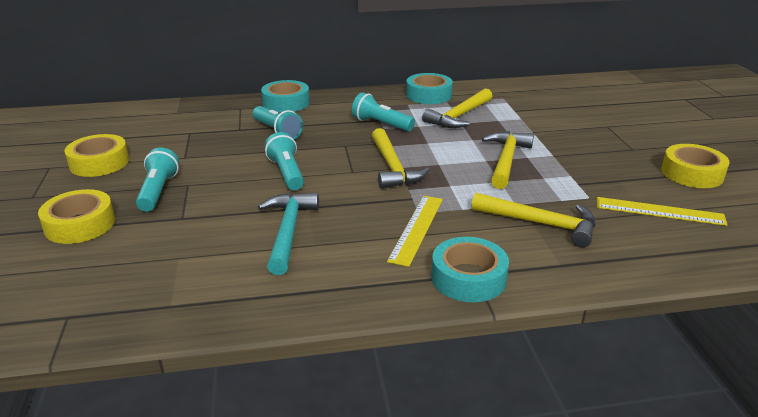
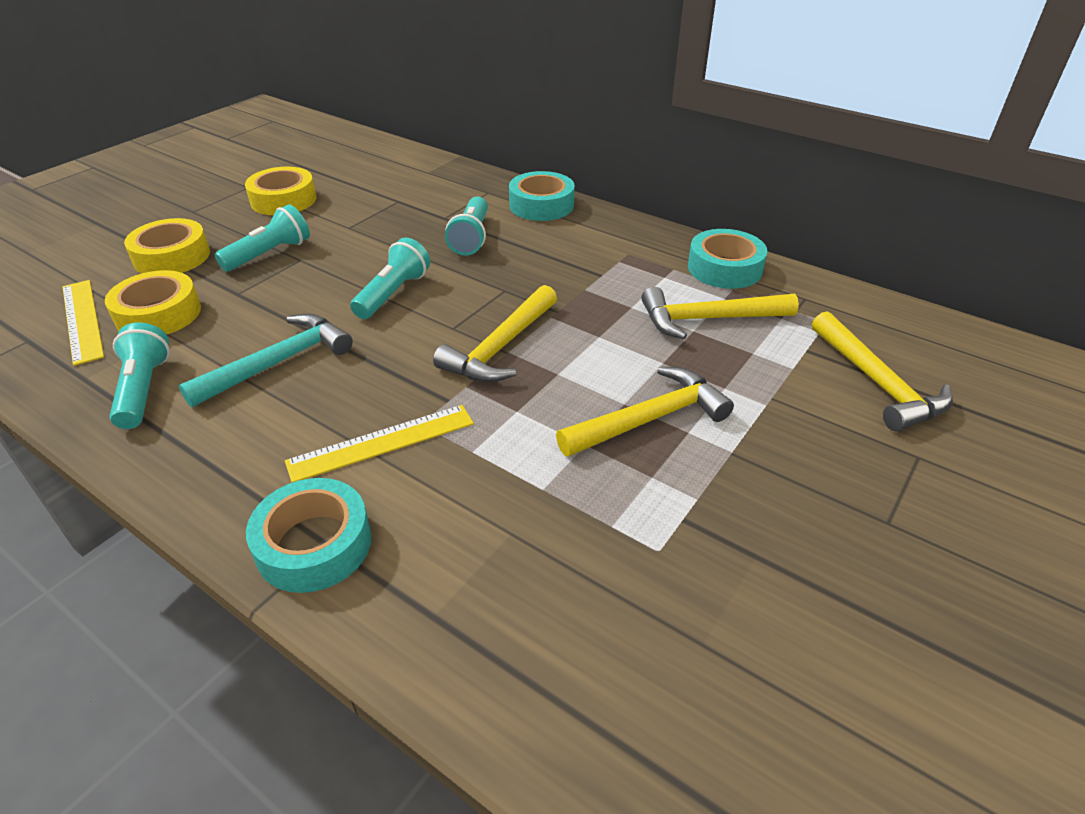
camera: 45 degrees right, 10 degrees up
(381, 124) = (591, 282): turquoise flashlight -> turquoise flashlight (144, 389)
(541, 224) = (520, 540): yellow hammer -> yellow hammer (877, 383)
(659, 211) = (723, 654): yellow ruler -> yellow ruler (82, 320)
(692, 173) = (918, 636): yellow tape -> yellow tape (158, 314)

